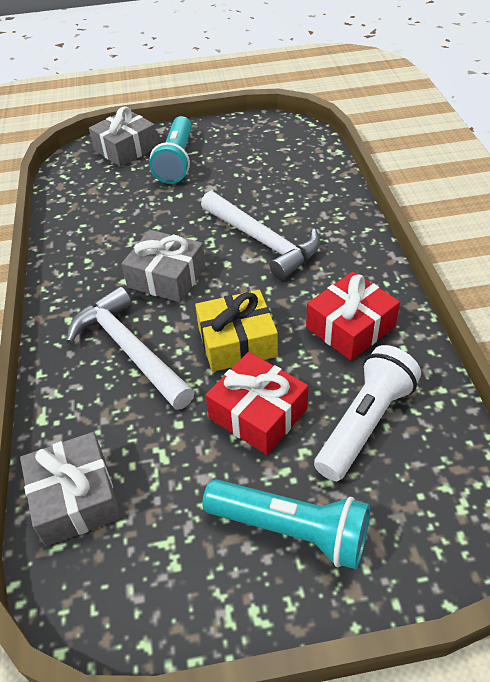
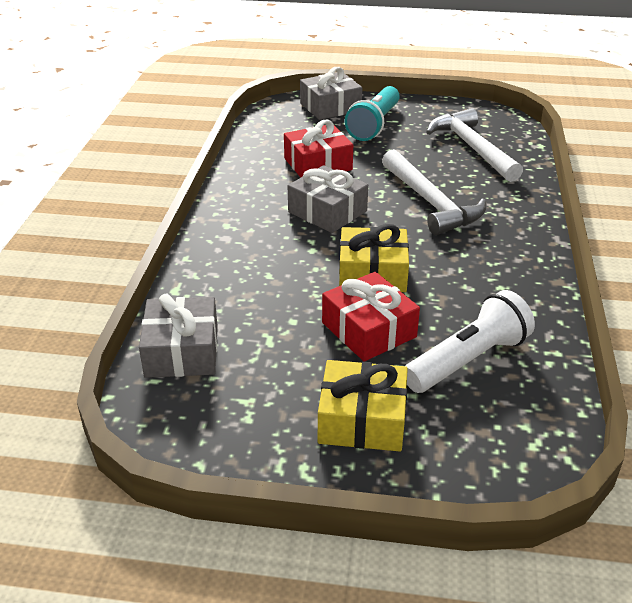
camera: 15 degrees right, 10 degrees down
(129, 350) = (271, 258): white hammer -> white hammer (472, 148)
(291, 530) = (362, 420): turquoise flashlight -> yellow gift
(350, 327) = (487, 285): red gift -> red gift (318, 164)

